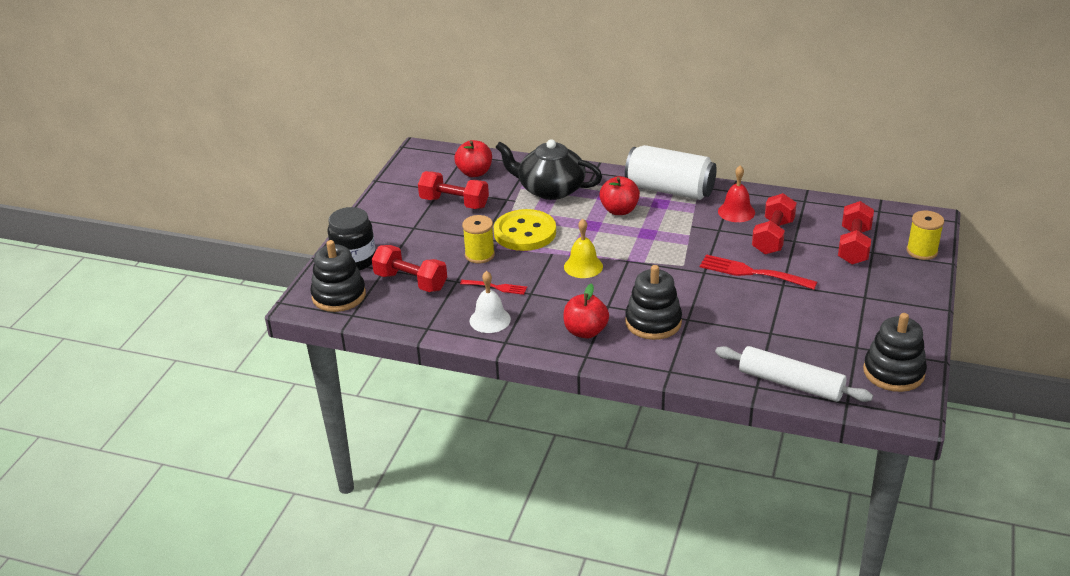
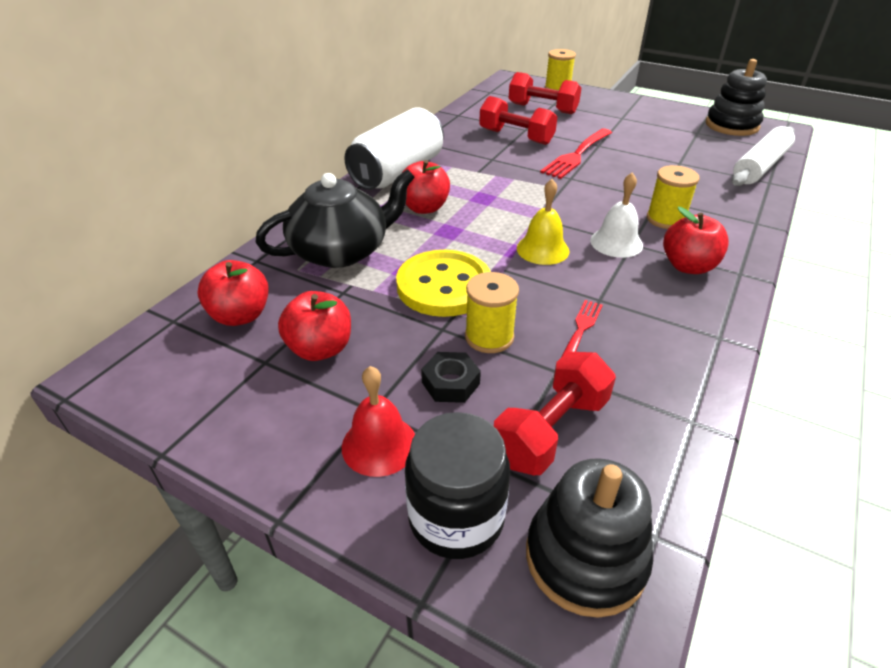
camera: 80 degrees left, 5 degrees up
(438, 247) = (450, 383): none -> black nut
(454, 203) = (320, 349): red dumbbell -> red apple
(490, 320) = (665, 346): white bell -> white bell (616, 242)
(550, 189) = (341, 251): black teapot -> black teapot turned 150 degrees counterclockwise
(653, 322) = (665, 219): black stacking toy -> yellow spool
(736, 212) = (462, 146): red bell -> red bell (379, 445)

